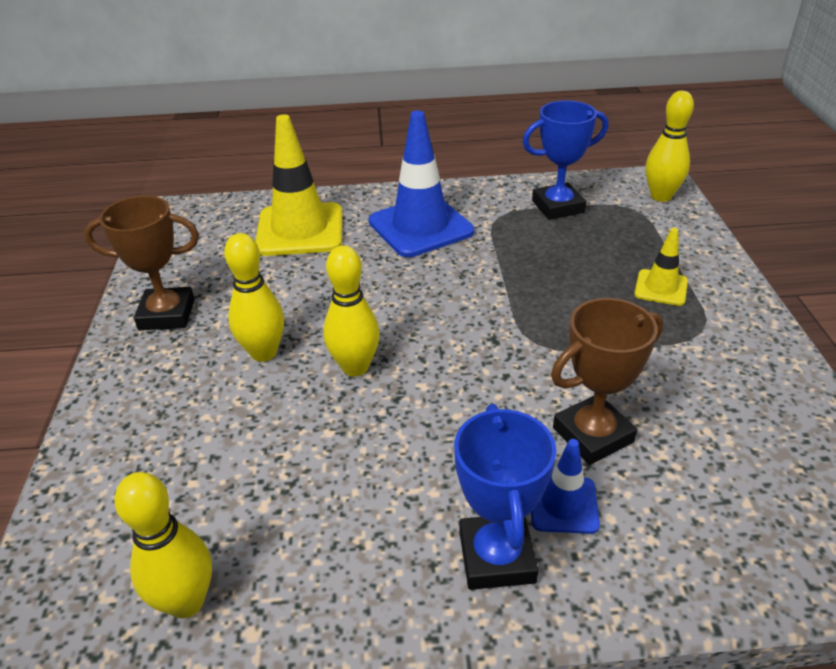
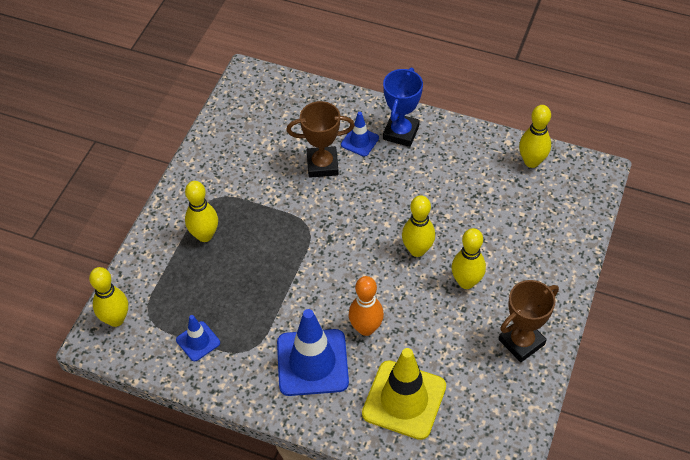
camera: 155 degrees left, 15 degrees up
(167, 314) = (521, 342): brown trophy -> brown trophy turned 60 degrees counterclockwise
(378, 268) = (366, 328): none -> orange bowling pin
(558, 206) = (198, 341): blue trophy -> blue traffic cone
(661, 288) = (204, 235): yellow traffic cone -> yellow bowling pin

